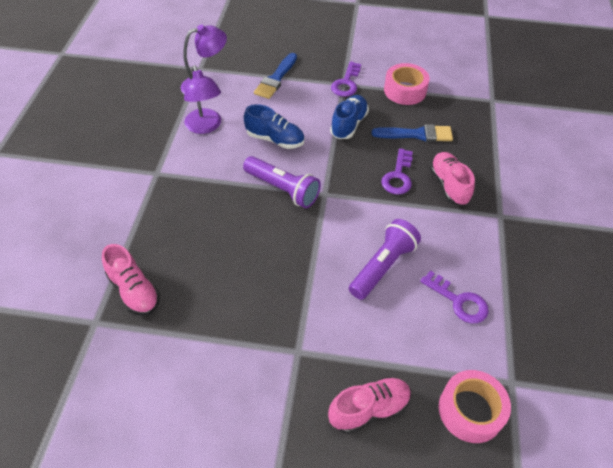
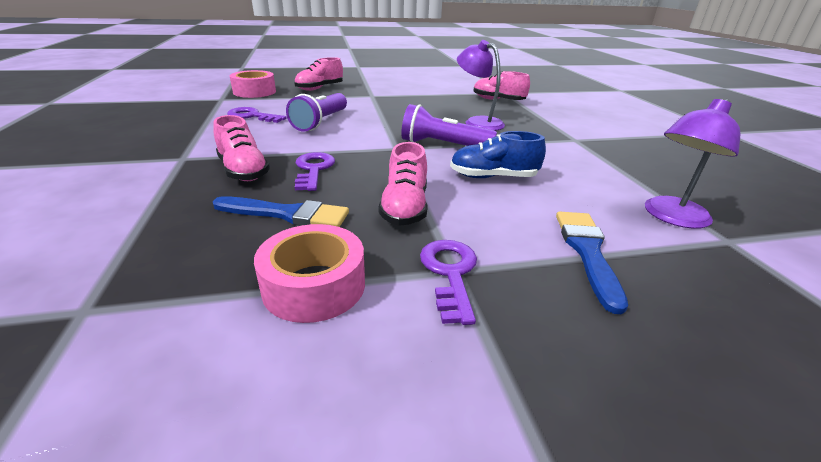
camera: 160 degrees right, 20 degrees down
(205, 127) = (590, 175): purple lamp -> purple lamp (477, 122)
(348, 124) = (405, 208): blue shoe -> pink shoe
(416, 134) = (287, 214): blue brush -> blue brush turned 150 degrees counterclockwise

